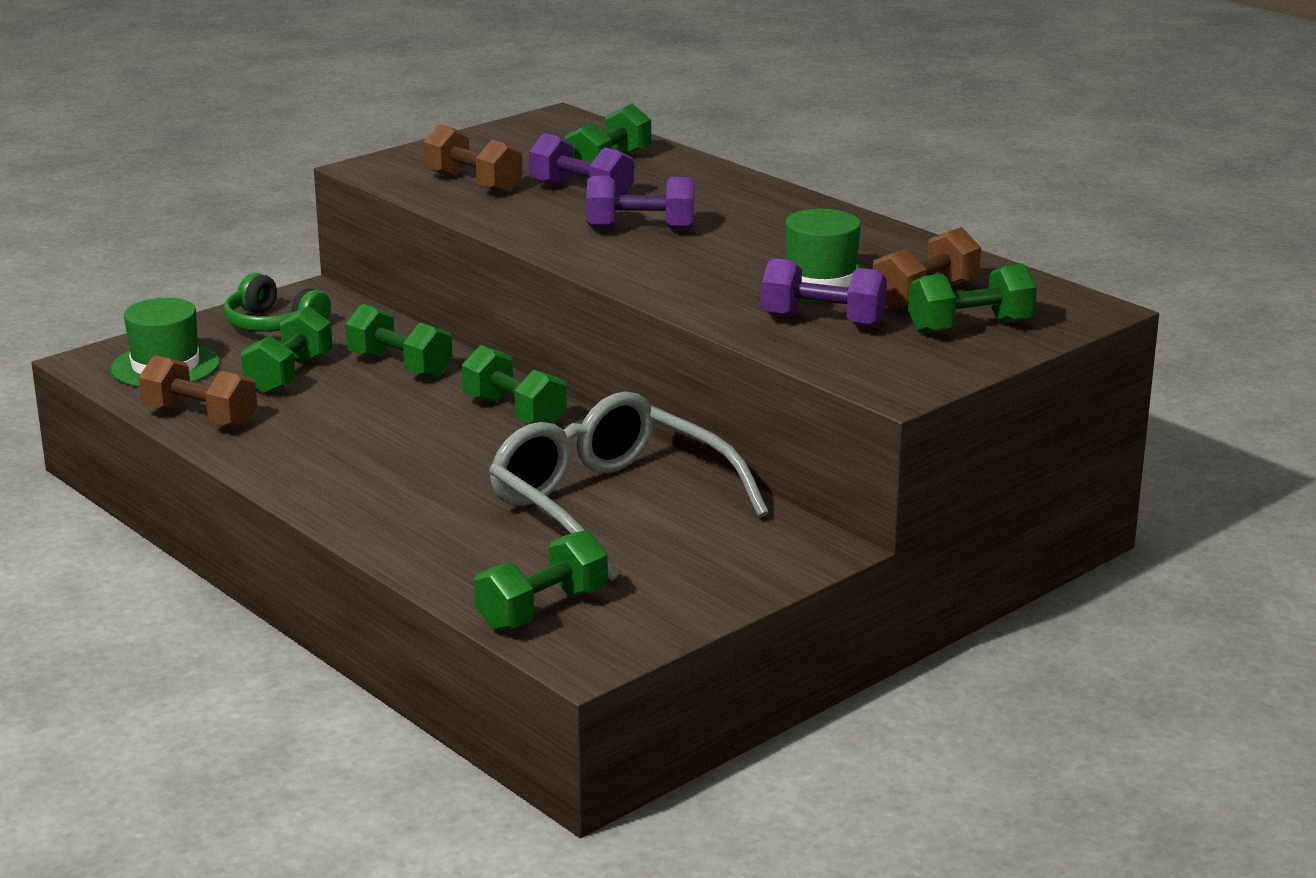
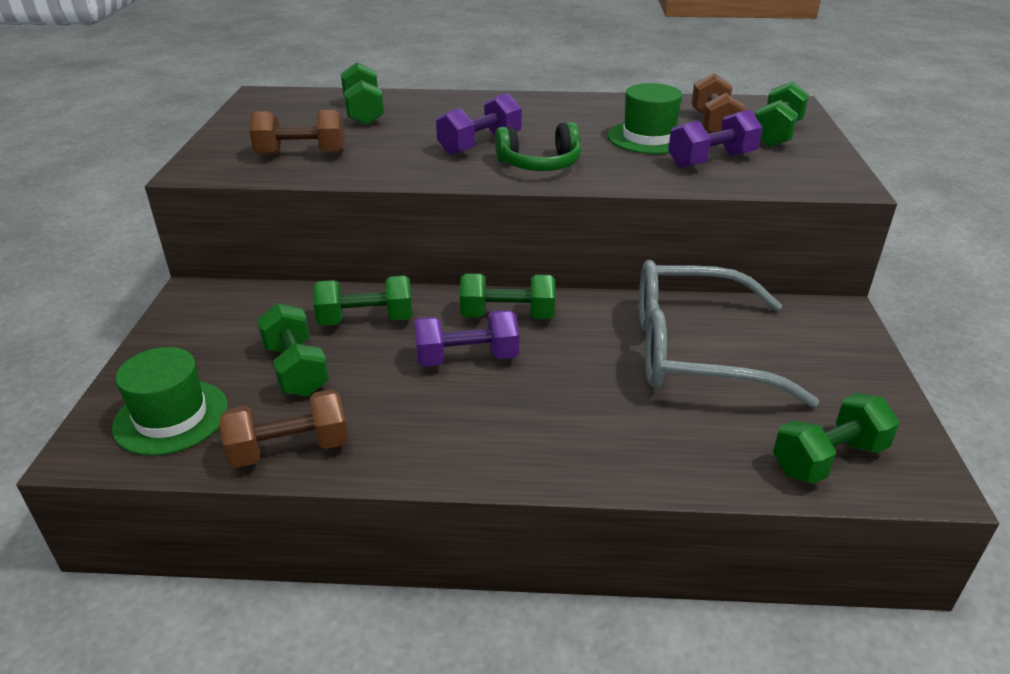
camera: 45 degrees left, 10 degrees up
(274, 325) = (206, 333): green headphones -> green headphones (539, 164)
(542, 610) = (828, 459): green dumbbell -> green dumbbell turned 60 degrees clockwise
(581, 192) = (388, 135): purple dumbbell -> purple dumbbell (467, 358)

